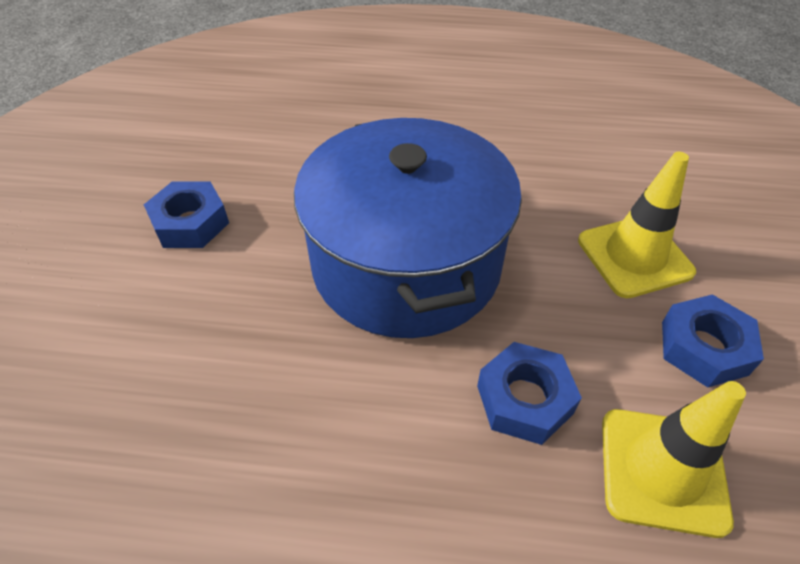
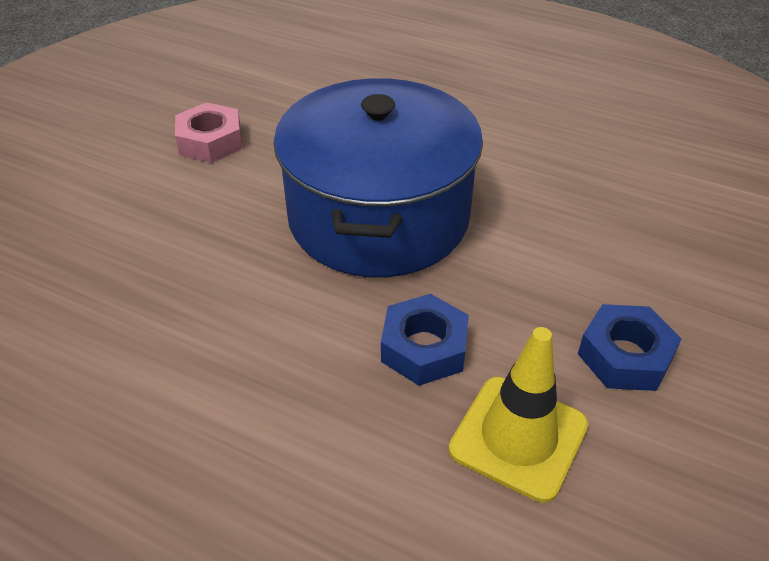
camera: 20 degrees right, 5 degrees down
(190, 223) = (210, 141): blue nut -> pink nut
(634, 256) = (604, 264): yellow traffic cone -> none

